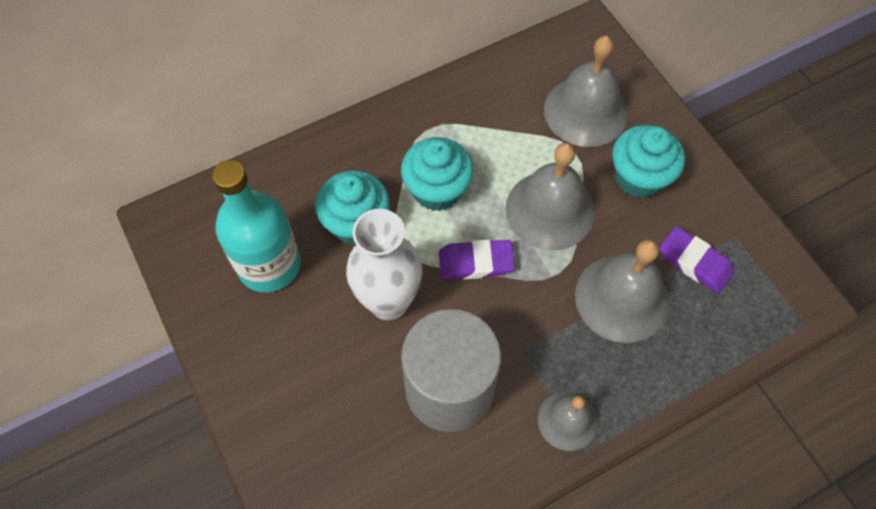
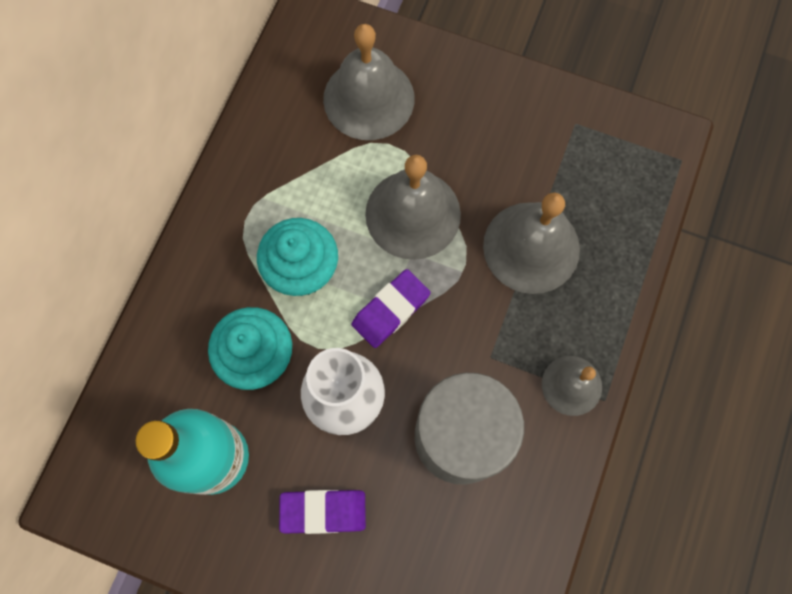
camera: 40 degrees left, 10 degrees up
(639, 177) = (461, 128): turquoise cupcake -> none
(694, 262) = (562, 171): purple eraser -> purple eraser (323, 511)

